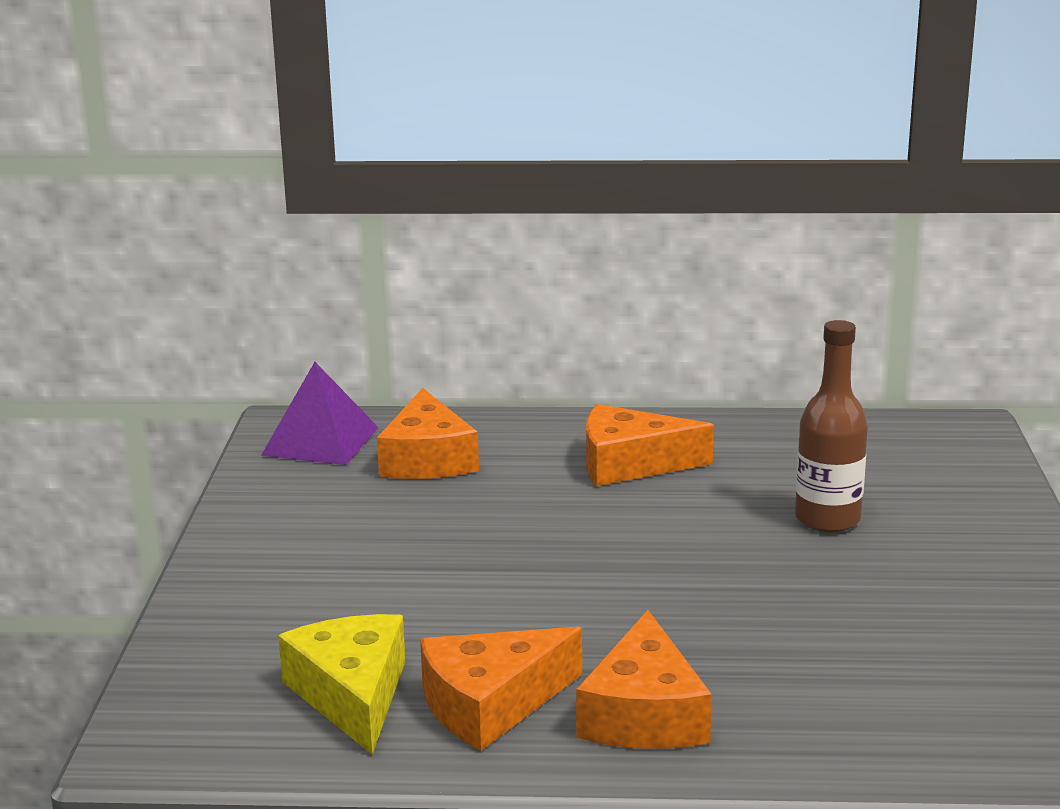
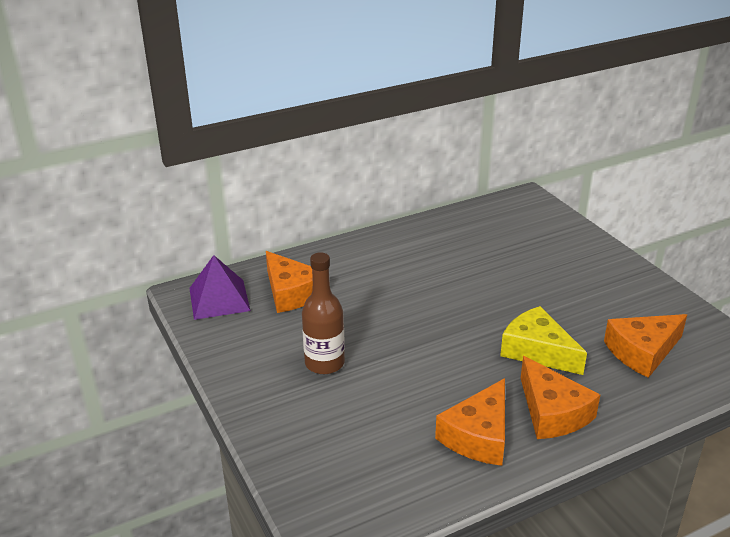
camera: 30 degrees left, 10 degrees up
(352, 694) = (406, 458): yellow cheese -> yellow cheese (537, 351)
(630, 464) = (398, 264): orange cheese -> orange cheese (642, 352)
(827, 519) = (520, 269): brown bottle -> brown bottle (324, 363)

